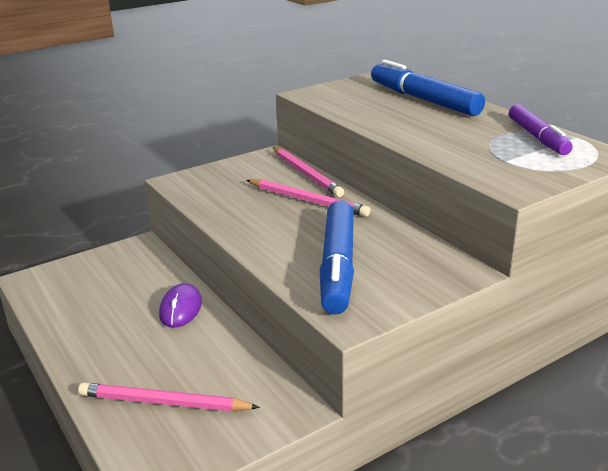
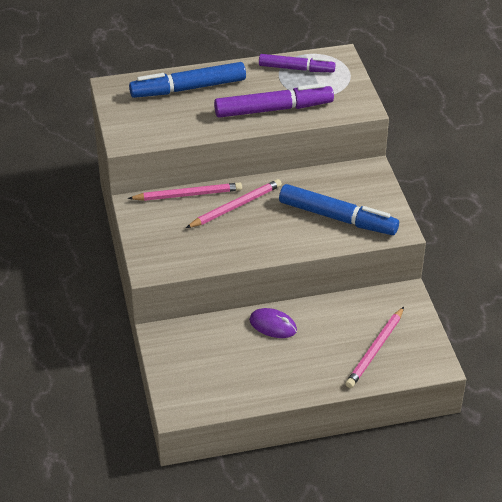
camera: 70 degrees left, 15 degrees up
(439, 140) = (273, 109): none -> purple marker

